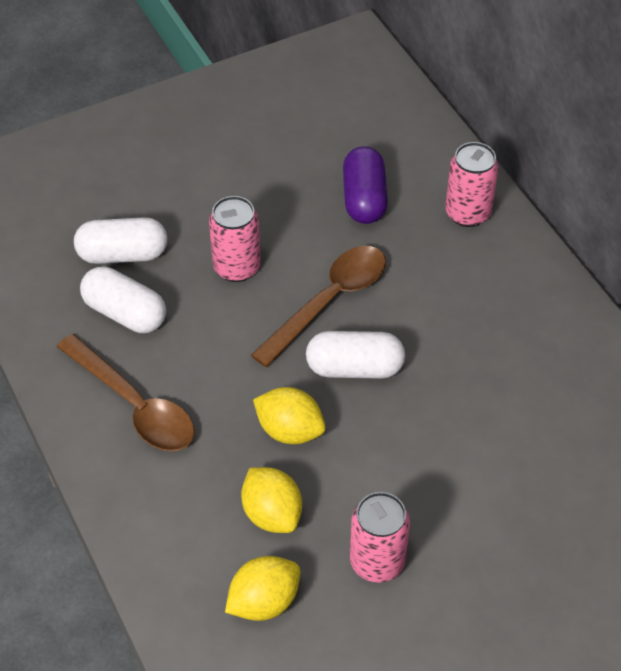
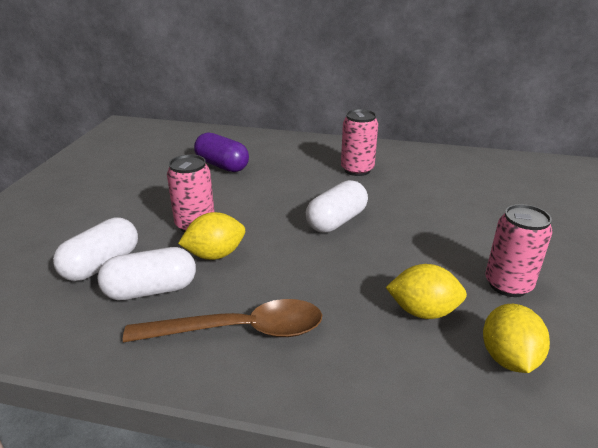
camera: 50 degrees left, 20 degrees down
(289, 430) = (356, 268): yellow lemon -> yellow lemon (215, 255)
(329, 302) = (274, 207): brown spoon -> none
(467, 213) = (281, 146): pink can -> pink can (357, 170)

